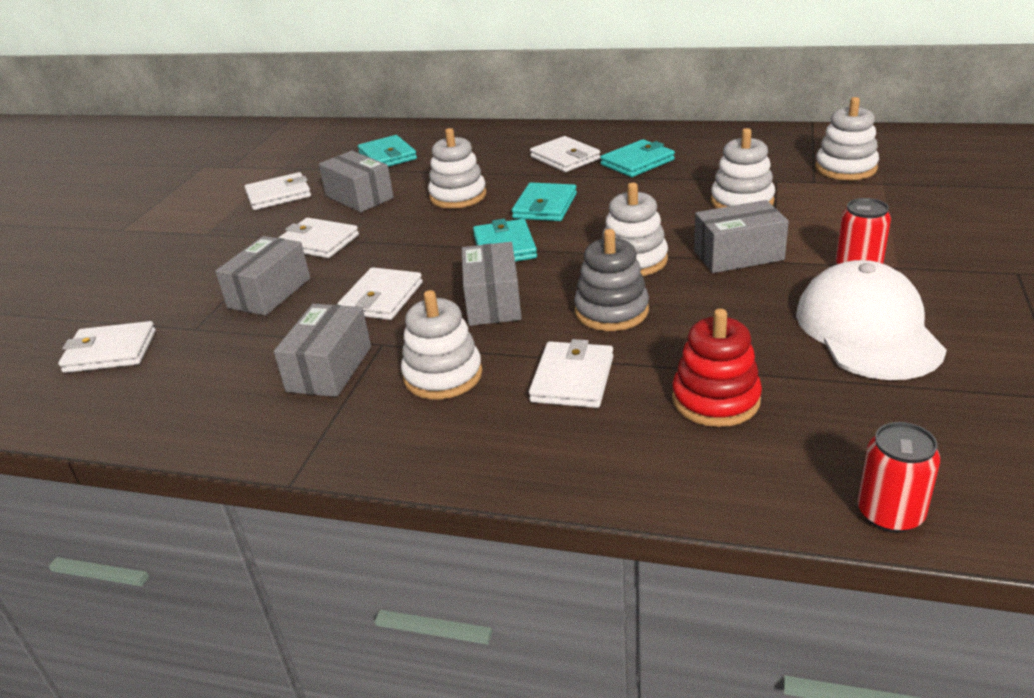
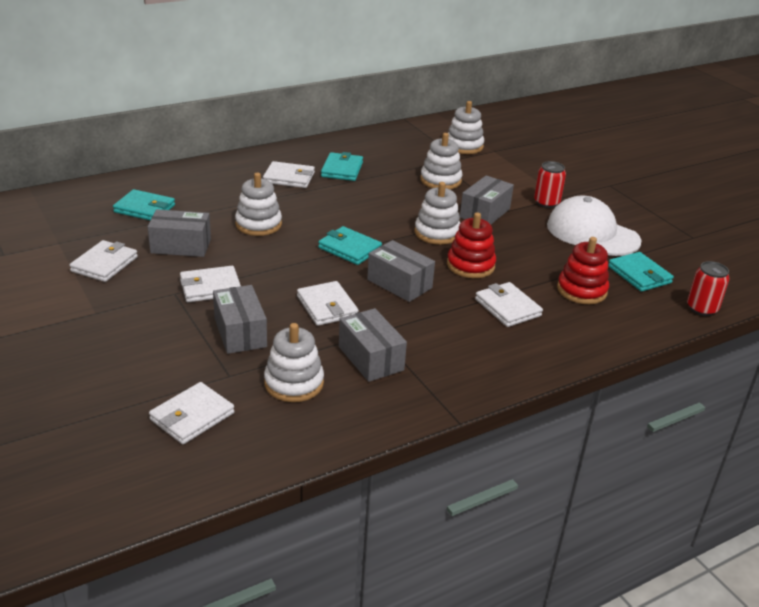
camera: 50 degrees left, 0 degrees up
(443, 375) = (441, 334): white stacking toy -> white stacking toy (294, 383)
(545, 206) = (331, 215): turquoise wallet -> turquoise wallet (639, 275)
(611, 311) = (470, 265): grey stacking toy -> red stacking toy

